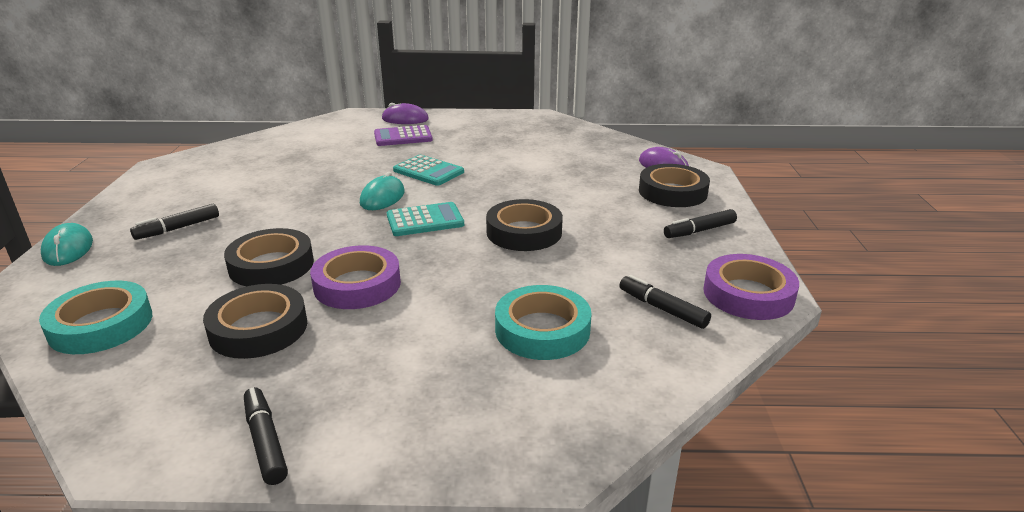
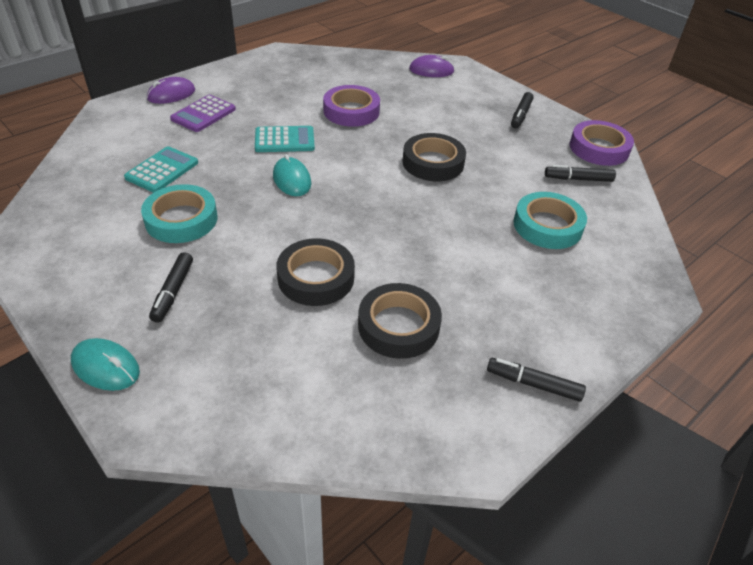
camera: 45 degrees left, 15 degrees up
(101, 325) = (283, 398): turquoise tape -> turquoise tape (181, 219)
(357, 284) = (401, 257): purple tape -> purple tape (351, 111)
(425, 220) = (357, 184): turquoise calculator -> turquoise calculator (162, 170)
(672, 192) = (466, 90): black tape -> none

